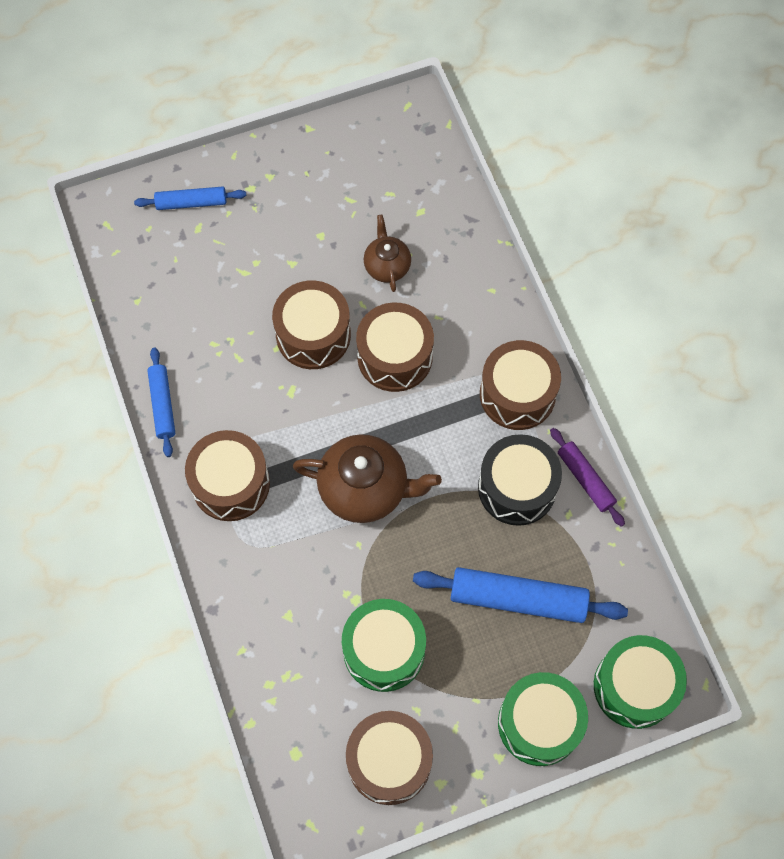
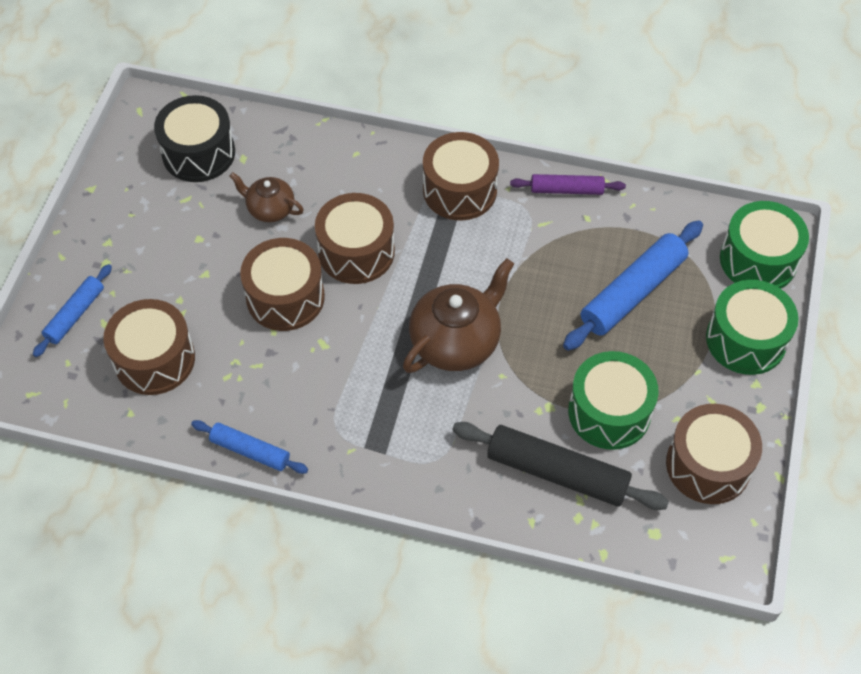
camera: 55 degrees left, 10 degrees down
(230, 483) = (370, 440): brown drum -> brown drum (154, 359)
(298, 643) = (557, 473): none -> black rolling pin
(517, 488) = (538, 237): black drum -> black drum (198, 153)

